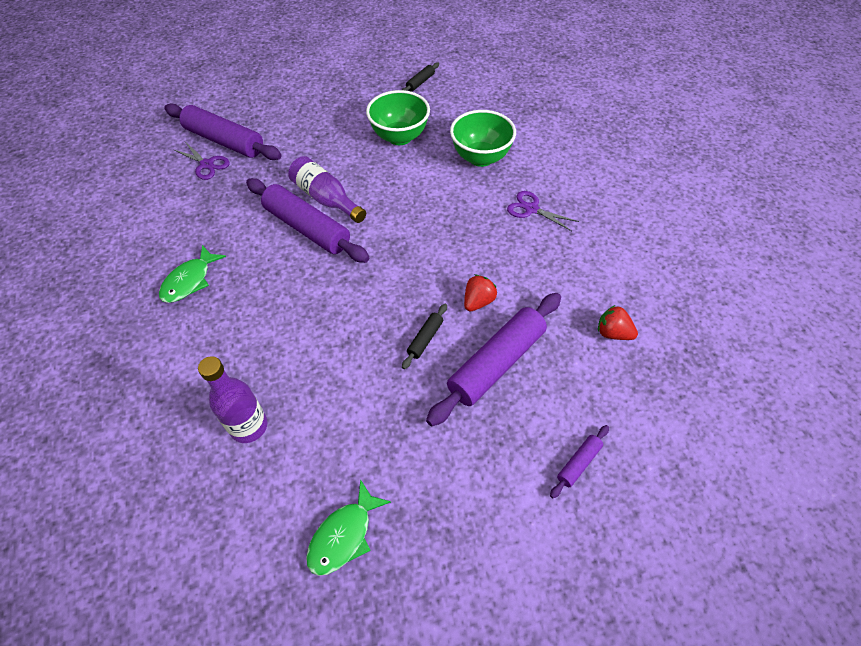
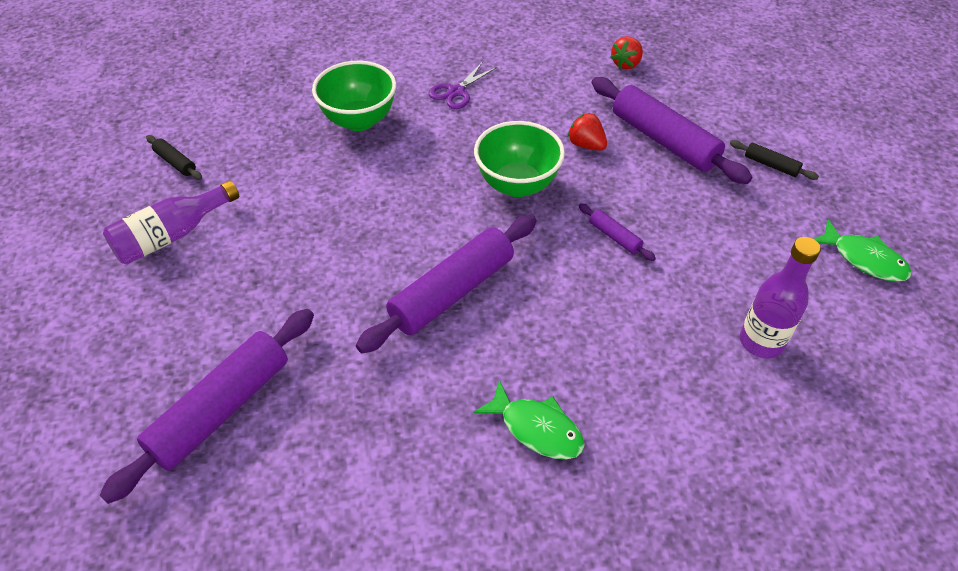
camera: 85 degrees left, 5 degrees down
(207, 164) = (276, 431): purple scissors -> none
(326, 199) = (398, 271): purple bottle -> purple bottle (172, 235)
(399, 137) = (292, 191): green bowl -> green bowl (517, 185)
(425, 339) = (635, 188): black rolling pin -> black rolling pin (771, 165)
(578, 463) = (762, 104): purple rolling pin -> purple rolling pin (614, 237)

